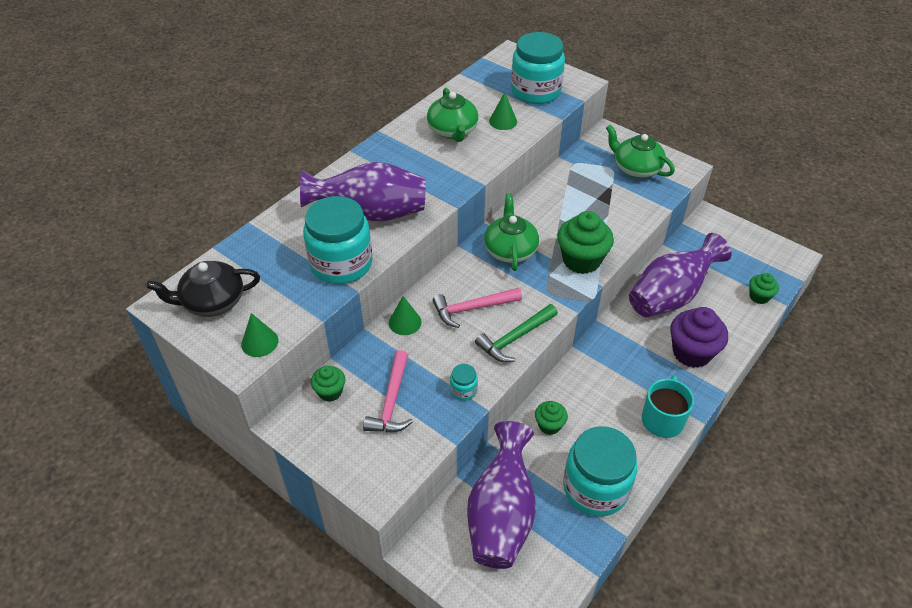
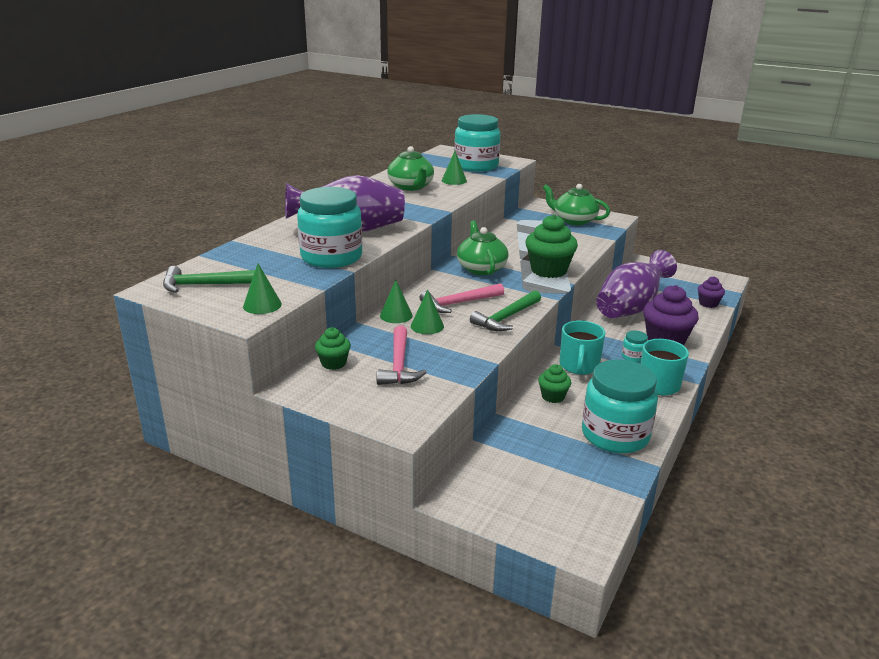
camera: 10 degrees left, 20 degrees down
(212, 302) = (206, 285): black teapot -> green hammer
(432, 343) = (427, 326): none -> green cone
(463, 390) = (469, 352): turquoise jar -> turquoise jar (633, 357)
(501, 515) = (528, 463): purple vase -> none
(588, 382) = (579, 366): none -> turquoise mug
(759, 296) = (708, 303): green cupcake -> purple cupcake

